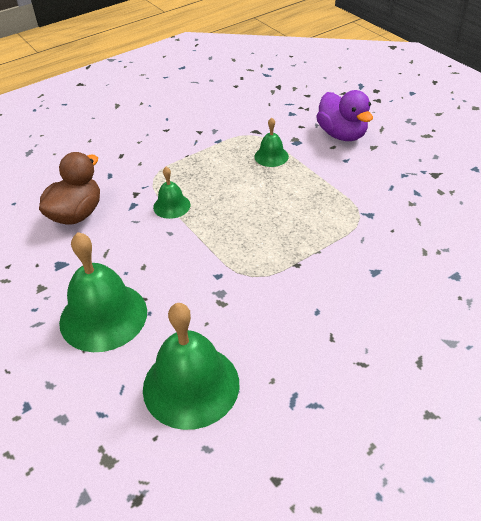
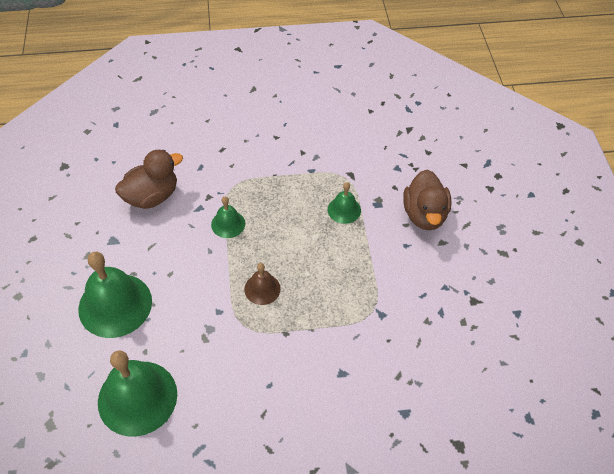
camera: 25 degrees right, 10 degrees up
(246, 240) = (262, 289): none -> brown bell
(342, 134) = (424, 215): purple duck -> brown duck

